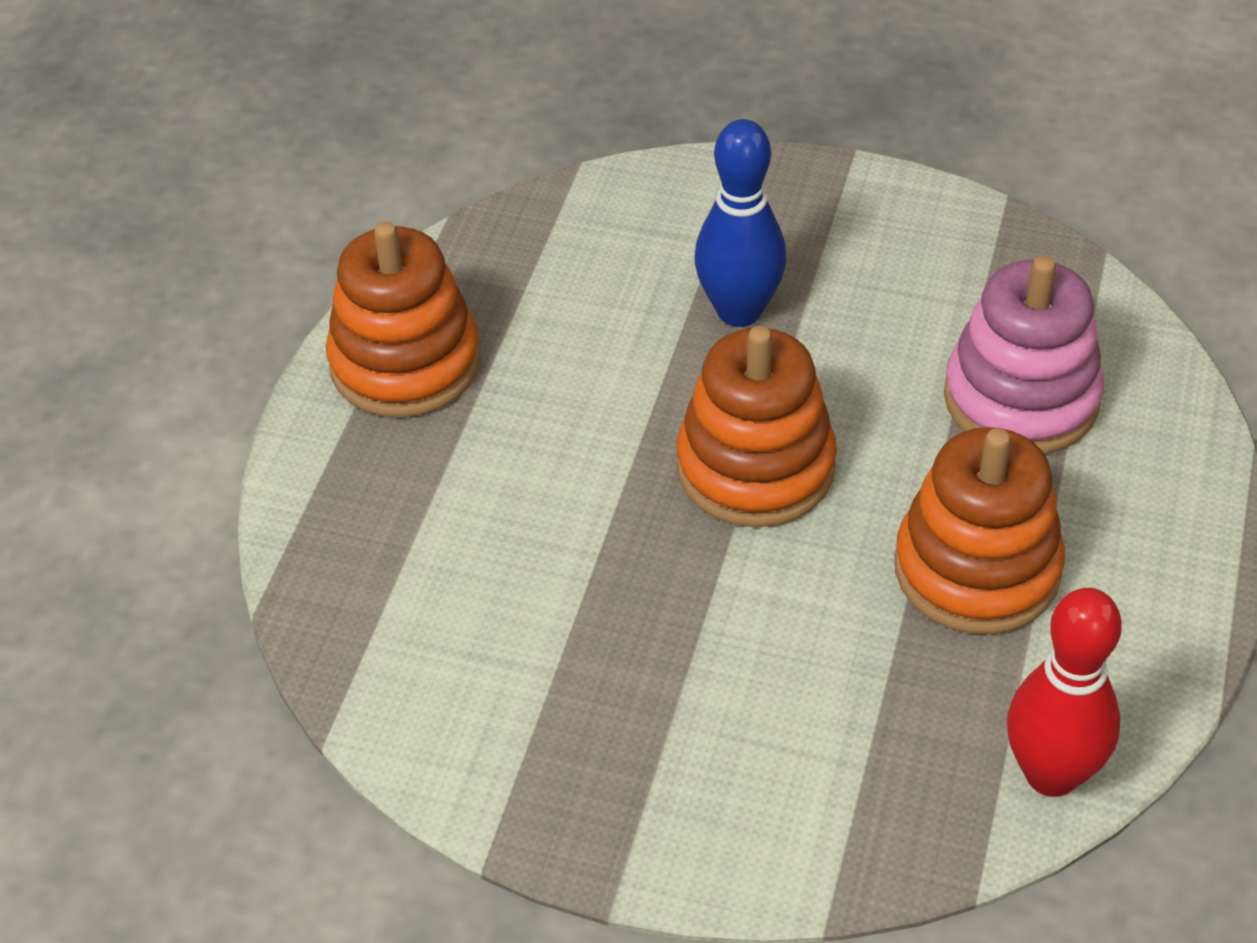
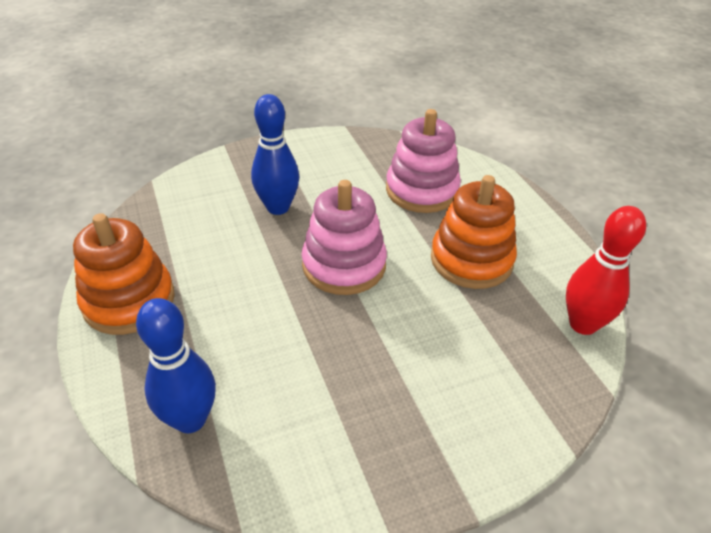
camera: 40 degrees left, 5 degrees down
(364, 576) = (190, 419): none -> blue bowling pin
(755, 467) = (344, 265): orange stacking toy -> pink stacking toy

